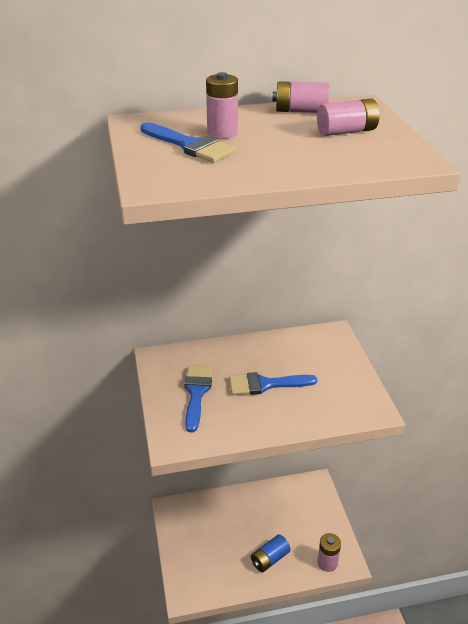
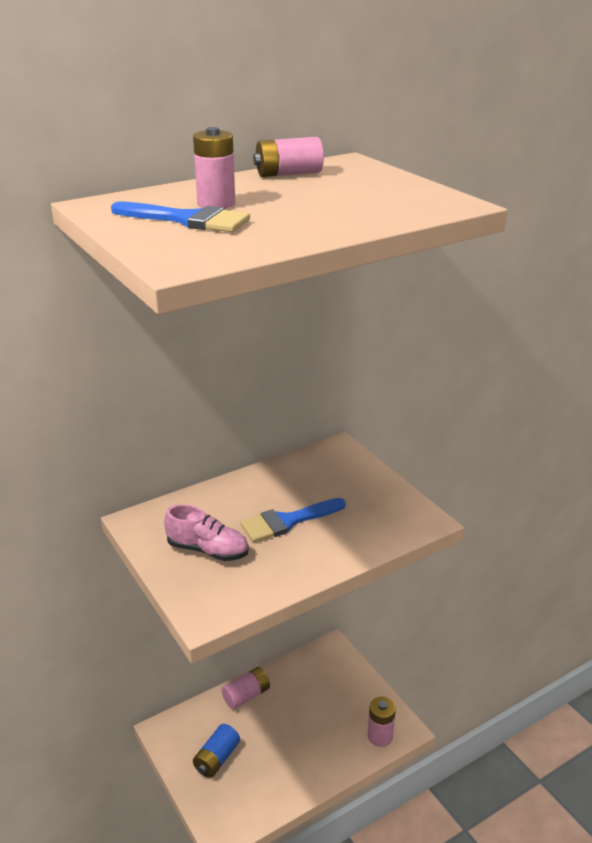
camera: 20 degrees left, 5 degrees down
(196, 393) = (208, 550): blue brush -> pink shoe
(270, 559) = (311, 753): blue battery -> blue battery (217, 758)
(346, 131) = (357, 187): pink battery -> pink battery (246, 695)

